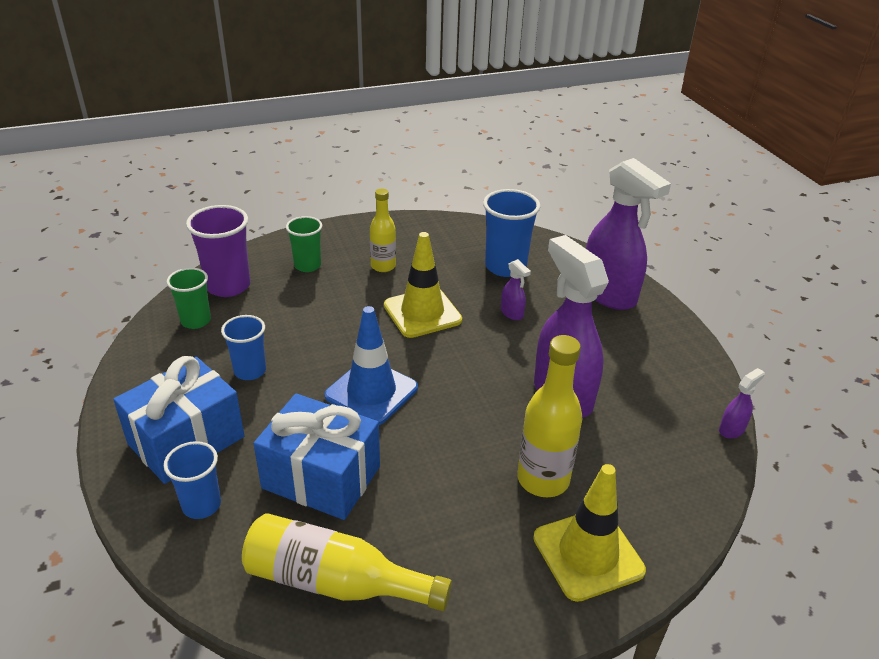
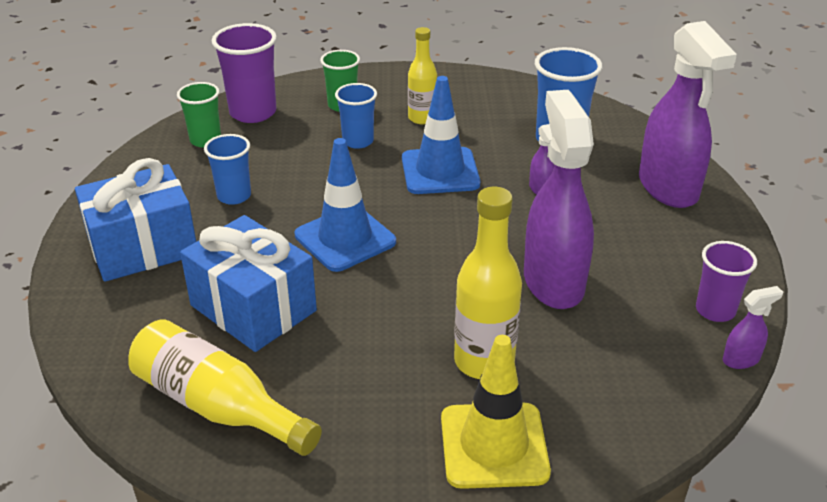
camera: 20 degrees right, 0 degrees up
(201, 505) = (128, 308): blue cup -> blue cup (358, 141)
(422, 313) = (440, 171): yellow traffic cone -> blue traffic cone
(693, 392) = (715, 310): none -> purple cup

